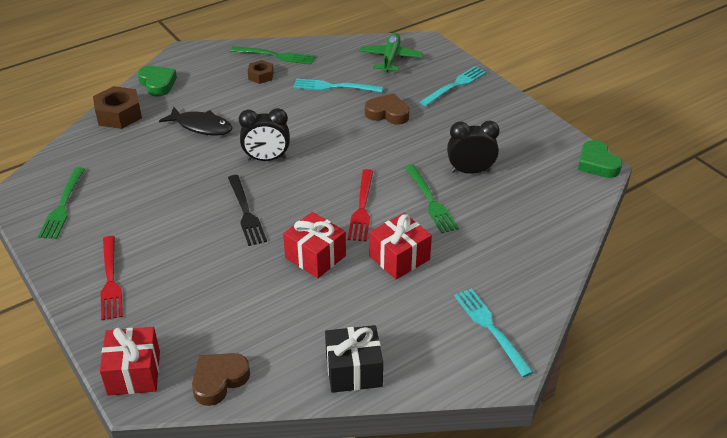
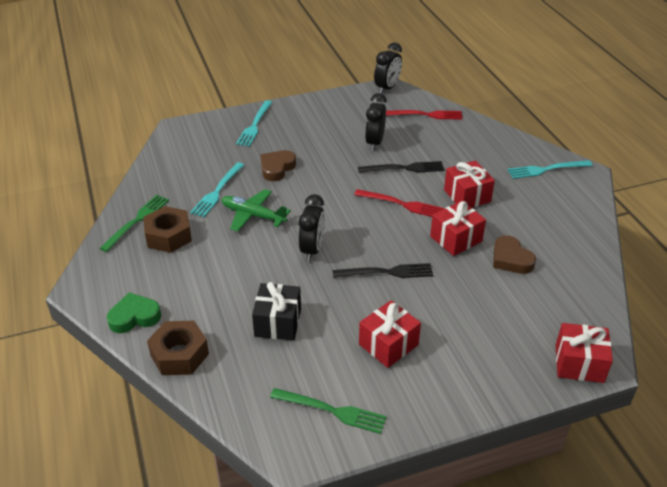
camera: 75 degrees left, 0 degrees up
(110, 281) = (461, 374): red fork -> red fork (427, 115)
(144, 227) = (388, 344): none -> red gift
(201, 126) = (237, 289): black fish -> none
(219, 380) = (589, 311): brown heart -> brown heart (511, 259)
(261, 76) = (169, 236): brown nut -> brown nut, size x1.69
(354, 371) = (582, 238): black gift -> black gift (278, 322)
(390, 58) = (190, 151): green plane -> green plane (253, 215)
(431, 201) = (405, 168): green fork -> black fork
(455, 85) = (254, 126): turquoise fork -> turquoise fork turned 135 degrees counterclockwise
(597, 164) = (387, 88): green heart -> black clock

